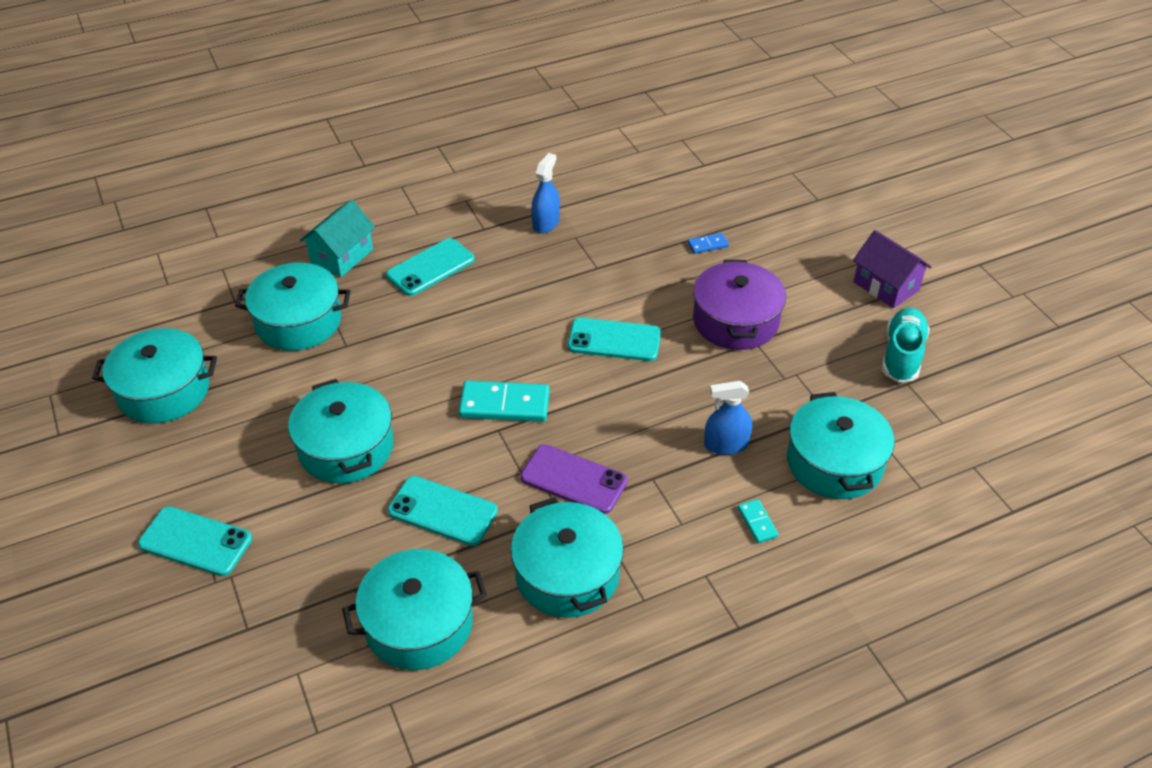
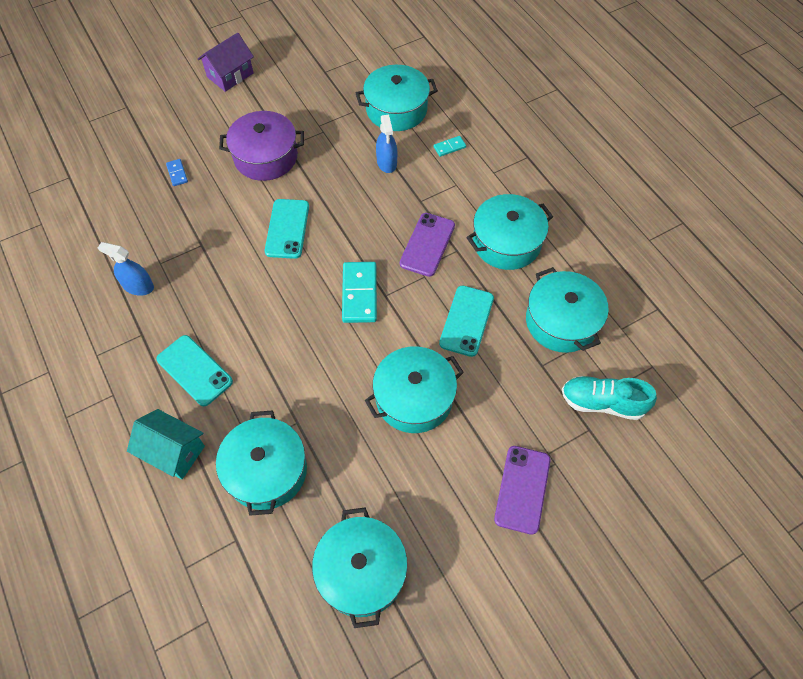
camera: 95 degrees left, 15 degrees up
(195, 541) = (522, 489): turquoise phone -> purple phone
(902, 355) = (299, 72): turquoise shoe -> turquoise shoe (602, 402)

